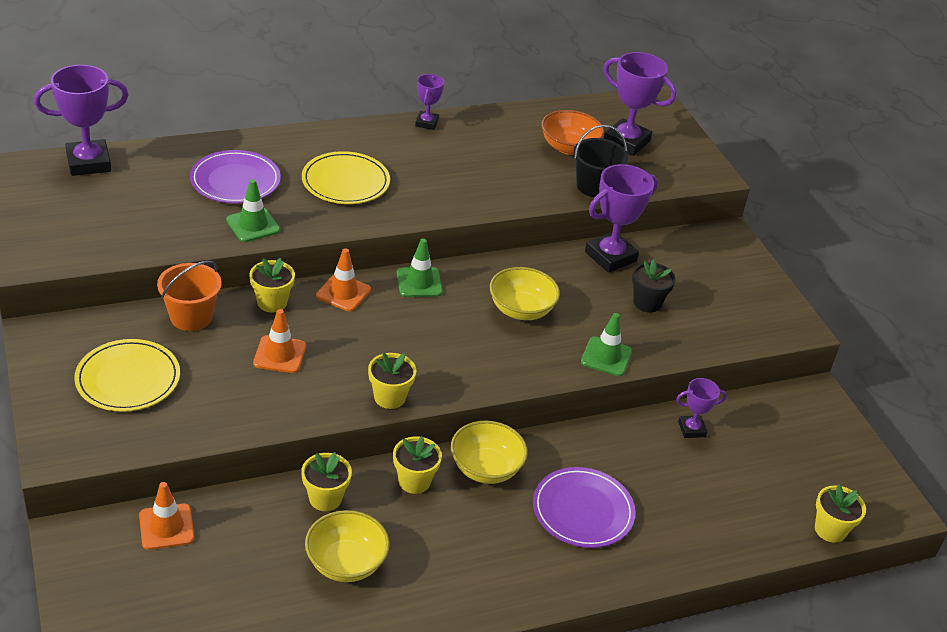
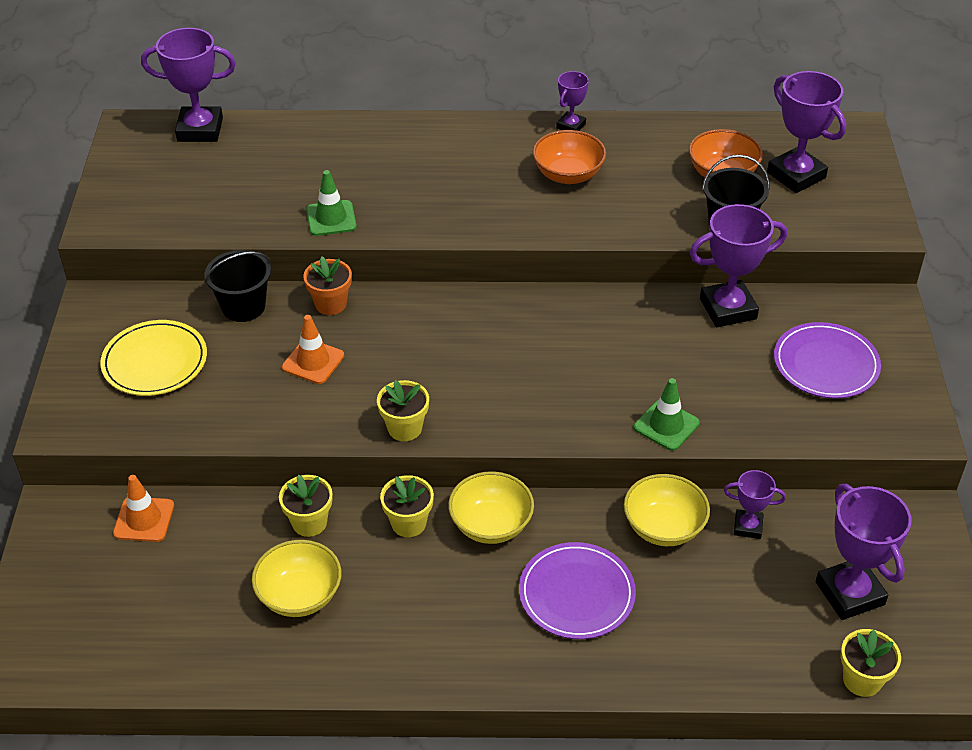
camera: 25 degrees right, 5 degrees up
(191, 317) = (243, 307): orange bucket -> black bucket
(235, 181) = (335, 167): purple plate -> purple plate (826, 364)
(272, 302) = (330, 304): yellow flower pot -> orange flower pot
(343, 293) = (409, 305): orange traffic cone -> none
(345, 182) = (450, 183): yellow plate -> none
(419, 282) = (495, 306): green traffic cone -> none
(444, 163) = (568, 175): none -> orange bowl
(521, 310) = (594, 355): yellow bowl -> yellow bowl (663, 527)
(647, 303) = (745, 370): black flower pot -> none
(791, 465) = (850, 593): none -> purple trophy

